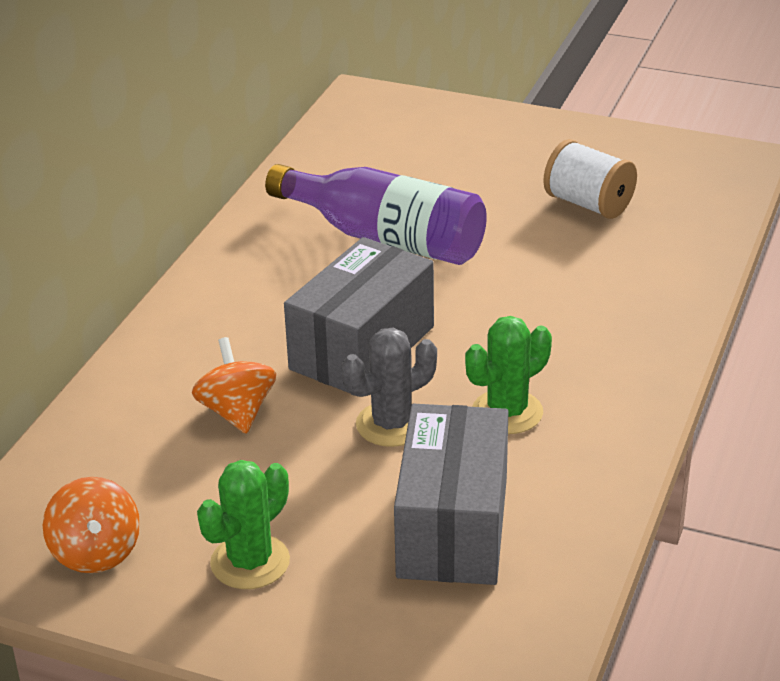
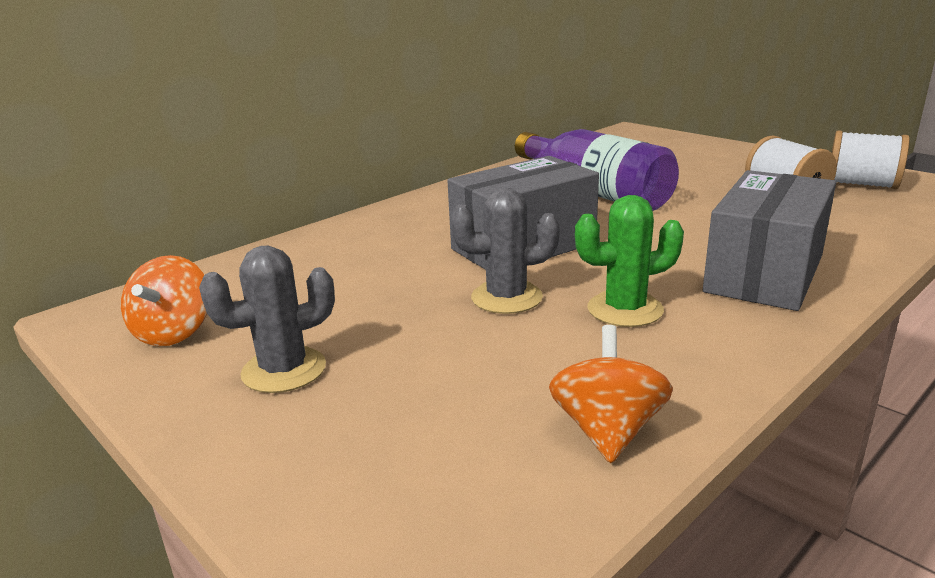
camera: 25 degrees right, 10 degrees down
(237, 412) = (385, 267): orange spinning top -> orange spinning top (607, 431)
(250, 562) = (284, 370): green cactus -> grey cactus
(452, 527) = (501, 388): grey box -> grey box (764, 273)
(657, 171) = (861, 184): none -> white spool

